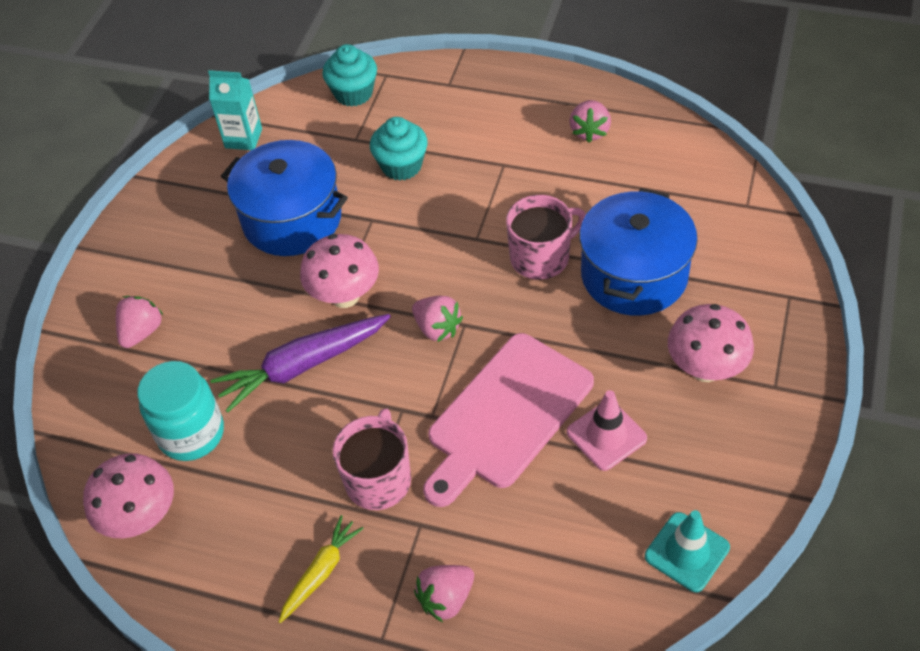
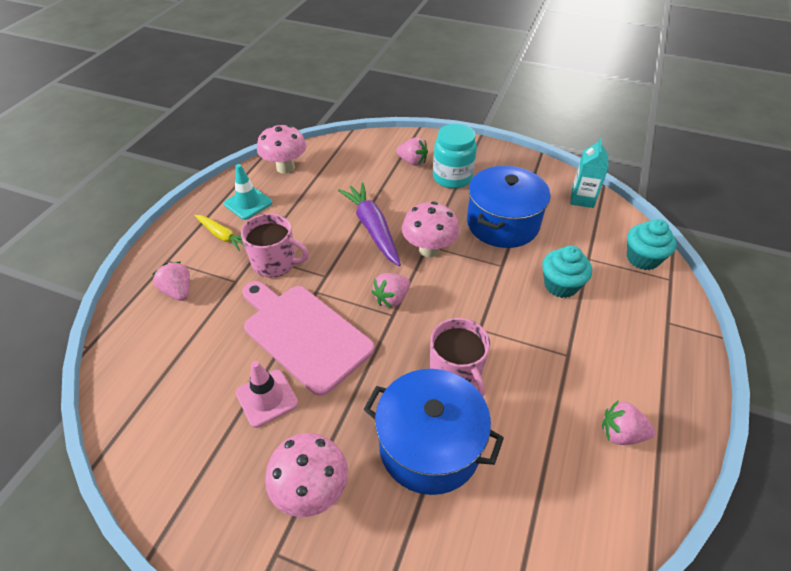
camera: 90 degrees right, 5 degrees down
(191, 433) = (334, 183): turquoise jar -> turquoise jar (452, 177)
(687, 552) = (146, 439): turquoise traffic cone -> turquoise traffic cone (248, 203)

